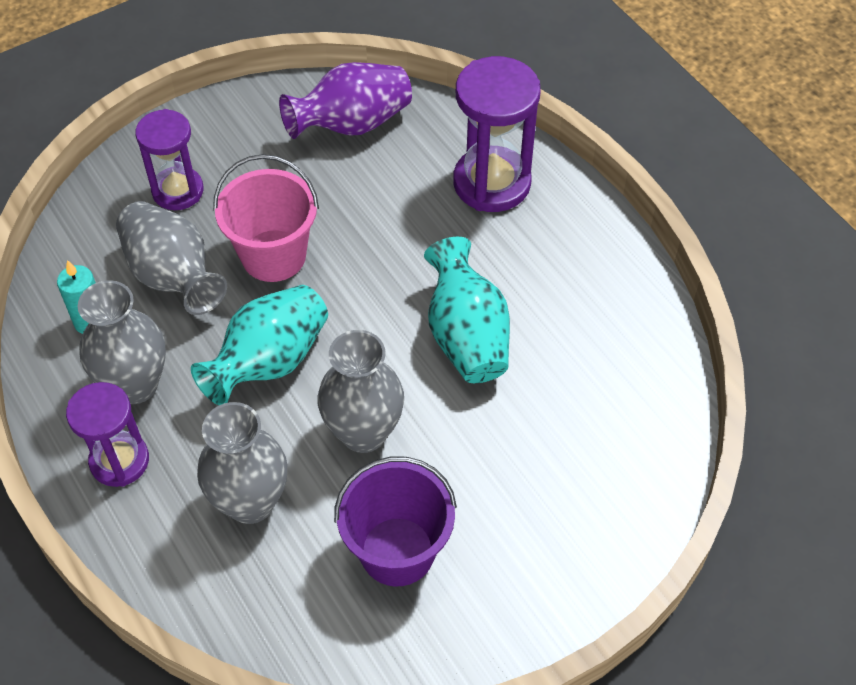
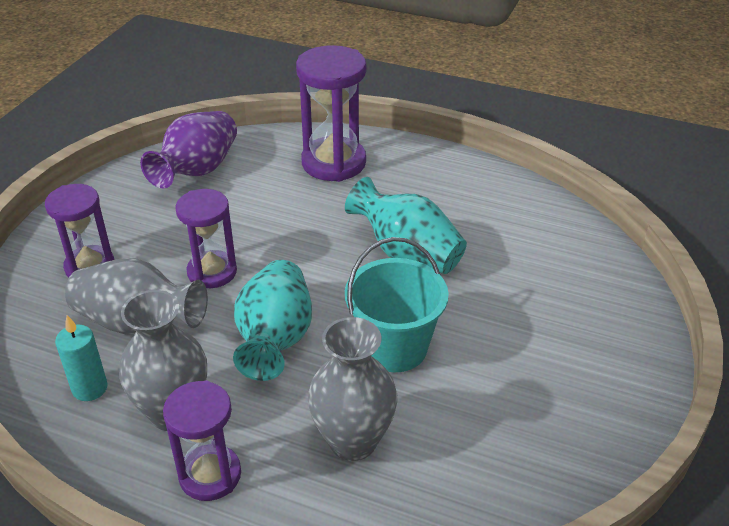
camera: 35 degrees left, 15 degrees down
(273, 256) = (212, 272): pink bucket -> purple hourglass
(363, 432) = (394, 347): grey vase -> turquoise bucket
(397, 551) = (498, 409): purple bucket -> none

